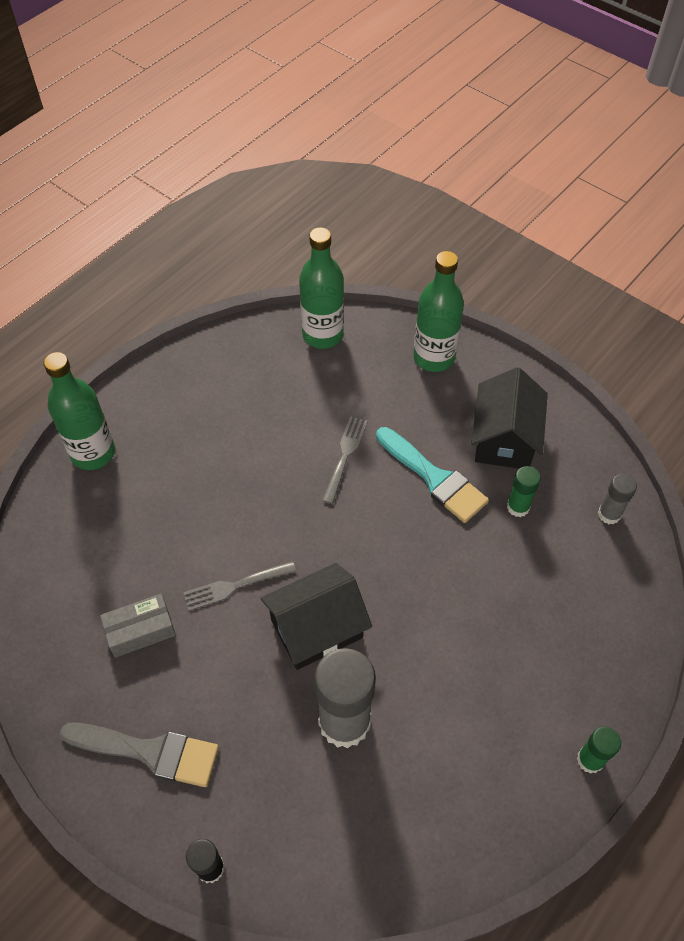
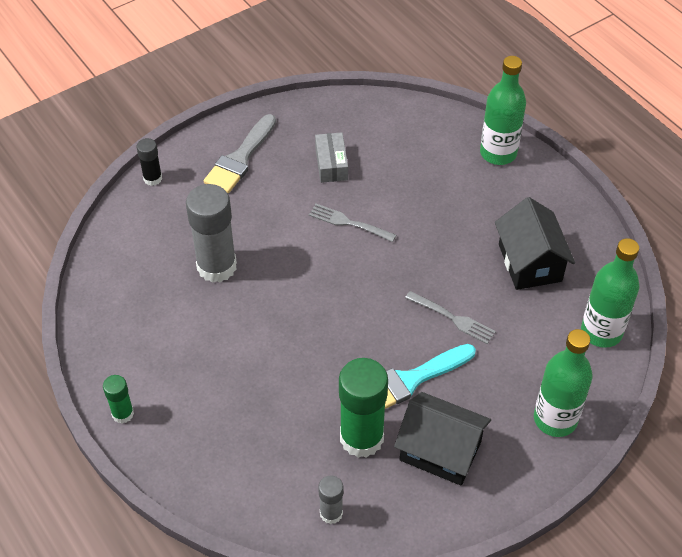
camera: 105 degrees right, 5 degrees down
(236, 585) = (349, 223): grey fork -> grey fork turned 60 degrees counterclockwise
(316, 628) = (296, 265): black house -> black house (530, 262)
(518, 507) = (361, 438): green glue stick -> green glue stick, size x1.99

